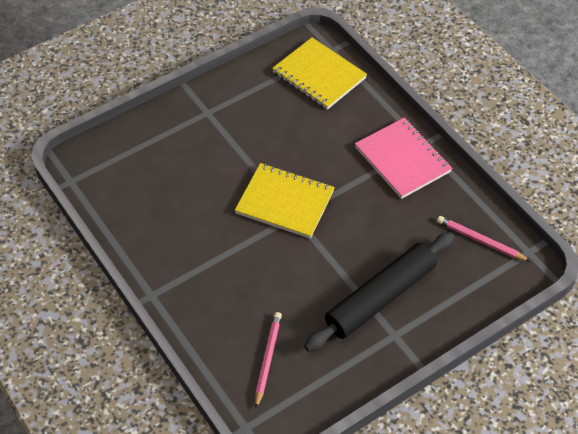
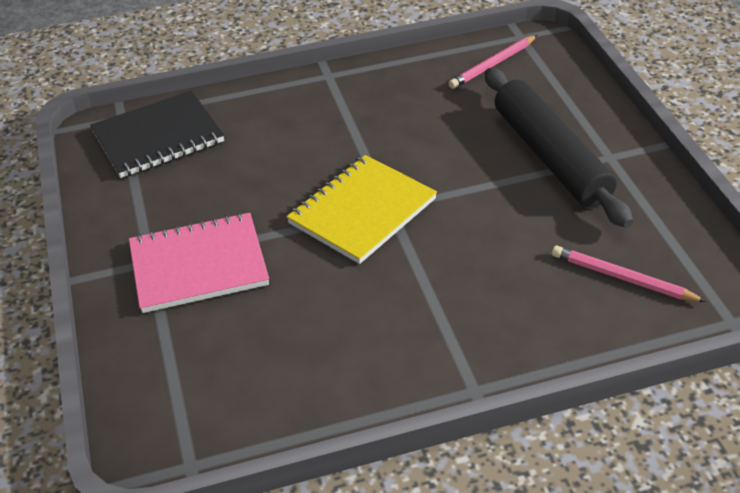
camera: 70 degrees left, 10 degrees down
(319, 75) = (158, 137): yellow notebook -> black notebook
(402, 159) = (344, 96): pink notebook -> pink notebook (198, 265)

